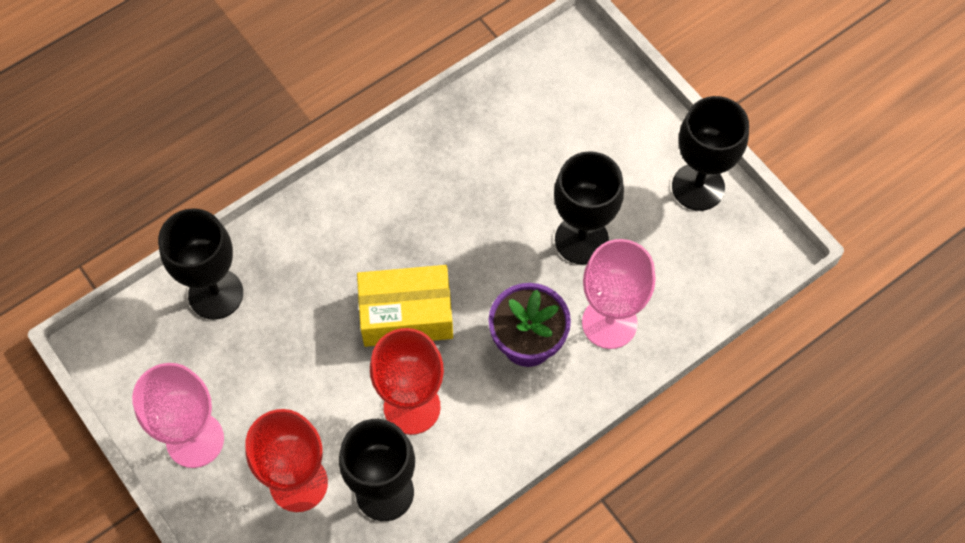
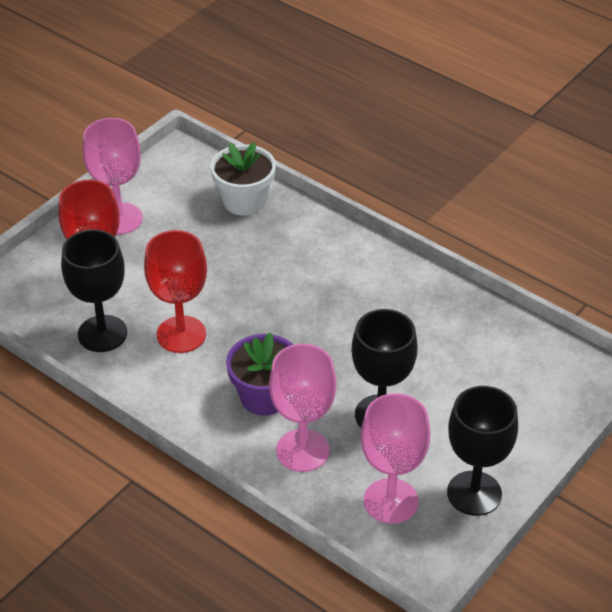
camera: 75 degrees right, 20 degrees down
(216, 294) = (244, 201): black goblet -> white flower pot
(406, 315) = (264, 314): yellow box -> none
(691, 260) = (391, 501): none -> pink goblet

